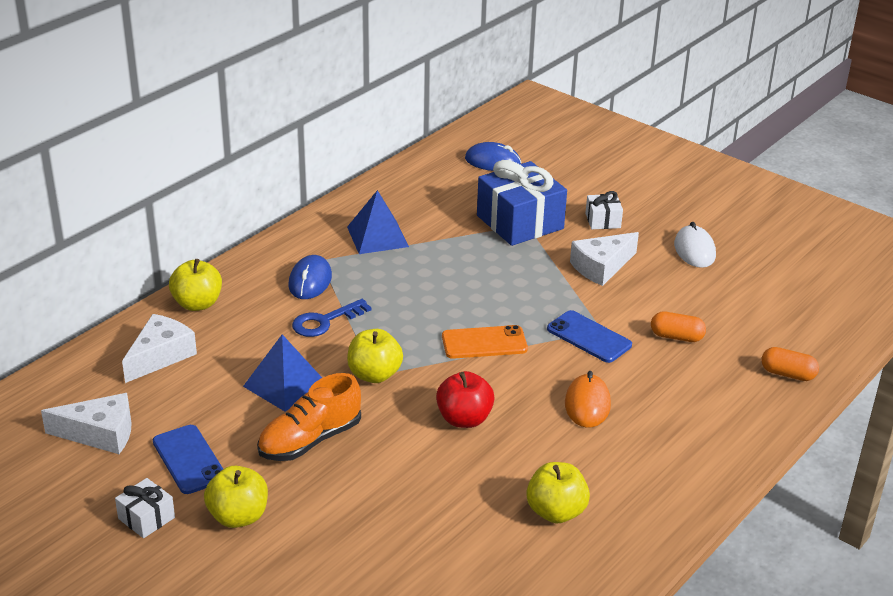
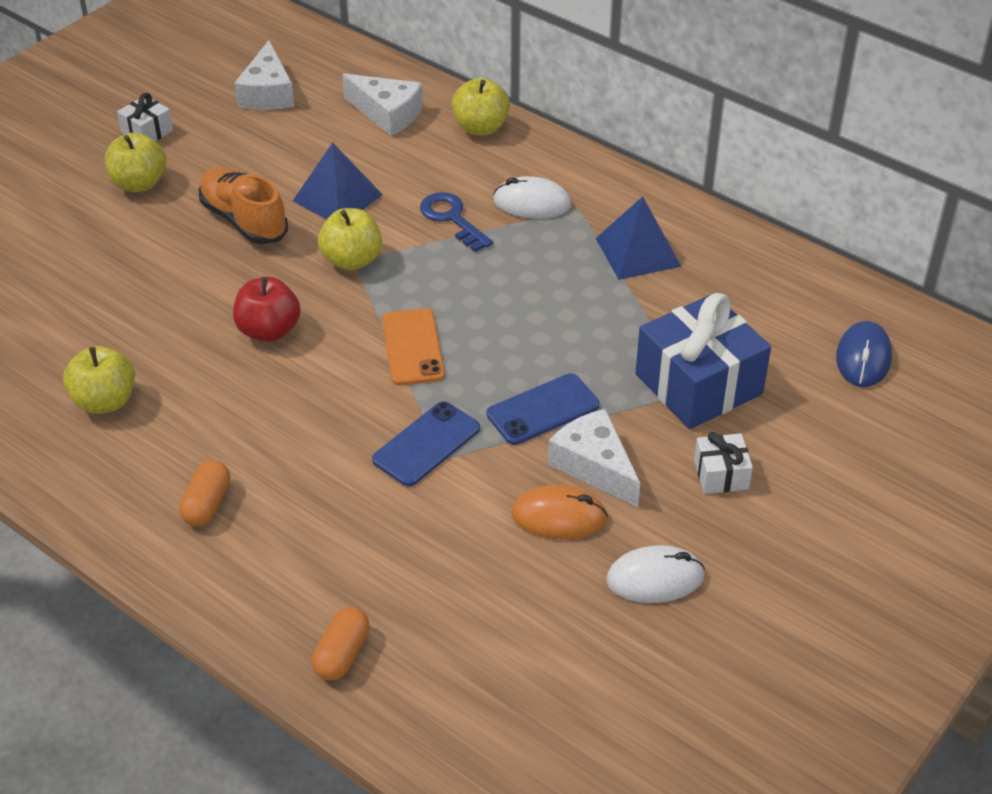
camera: 90 degrees right, 10 degrees up
(189, 460) = (224, 147): blue phone -> blue phone (543, 410)
(310, 281) = (532, 203): blue mouse -> white mouse
(587, 404) = (288, 436): orange mouse -> orange mouse (559, 517)
(676, 337) = (429, 536): orange capsule -> orange capsule (207, 504)

